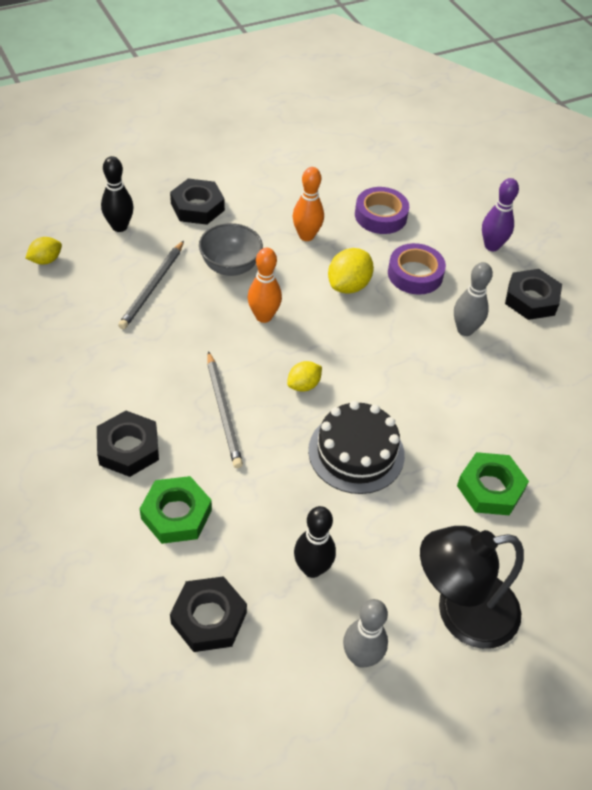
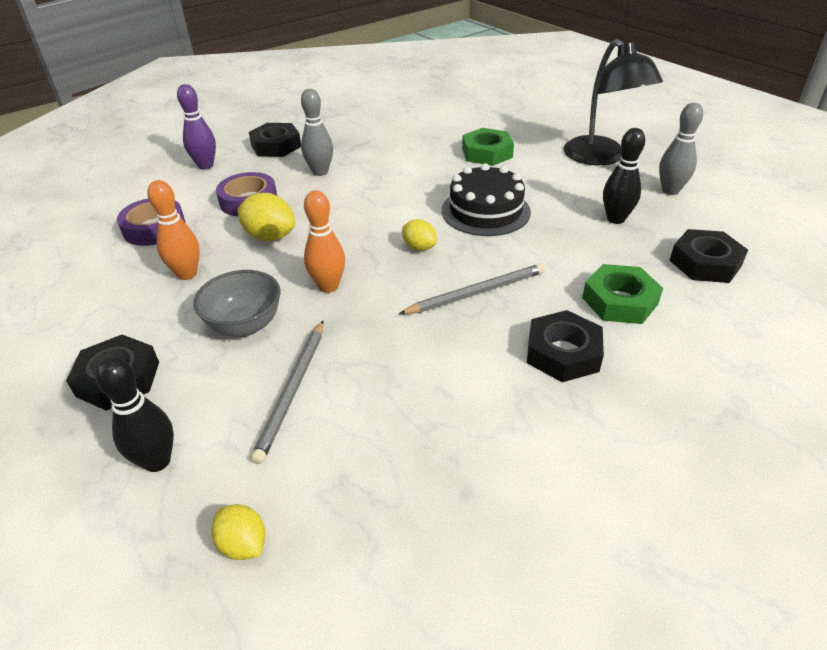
camera: 95 degrees left, 10 degrees down
(152, 287) = (293, 391): grey pencil -> grey pencil turned 90 degrees clockwise

